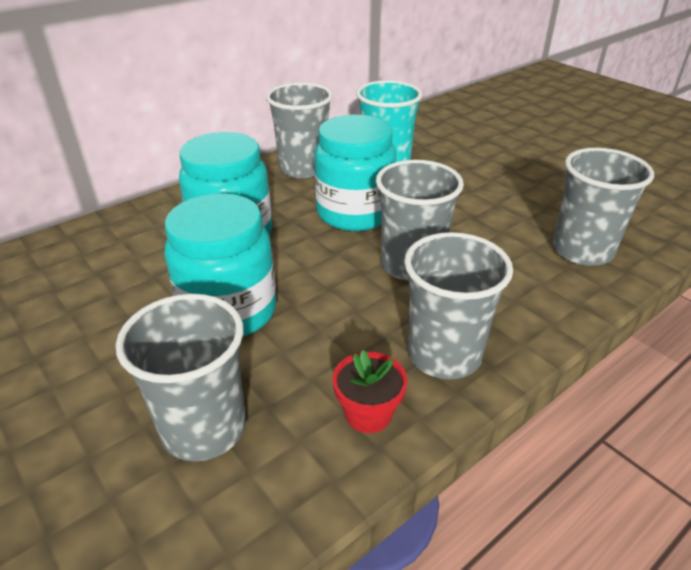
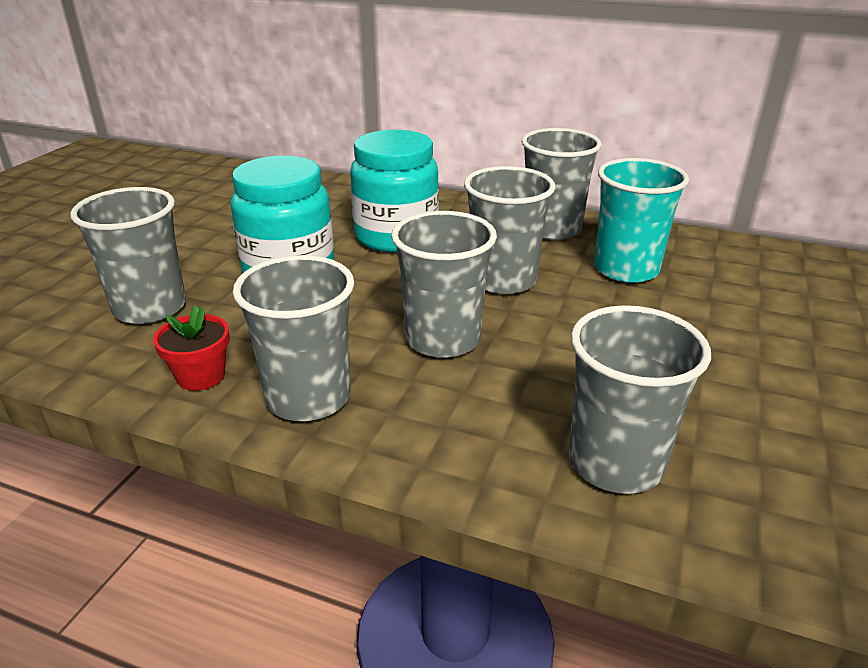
camera: 60 degrees right, 5 degrees down
(354, 213) = (503, 280): turquoise jar -> grey cup

